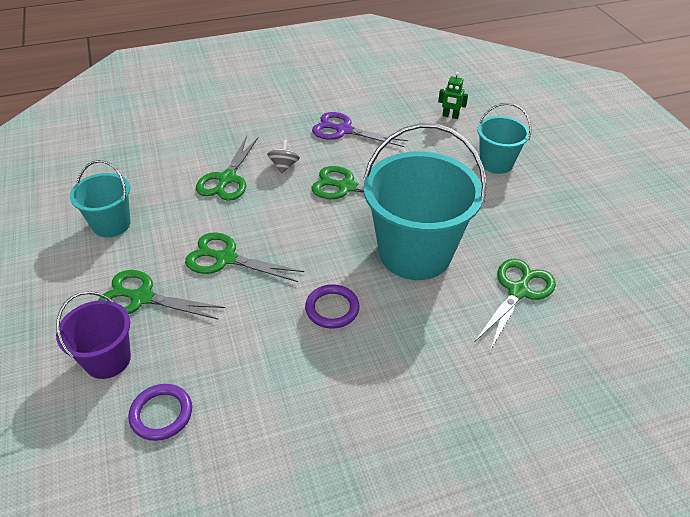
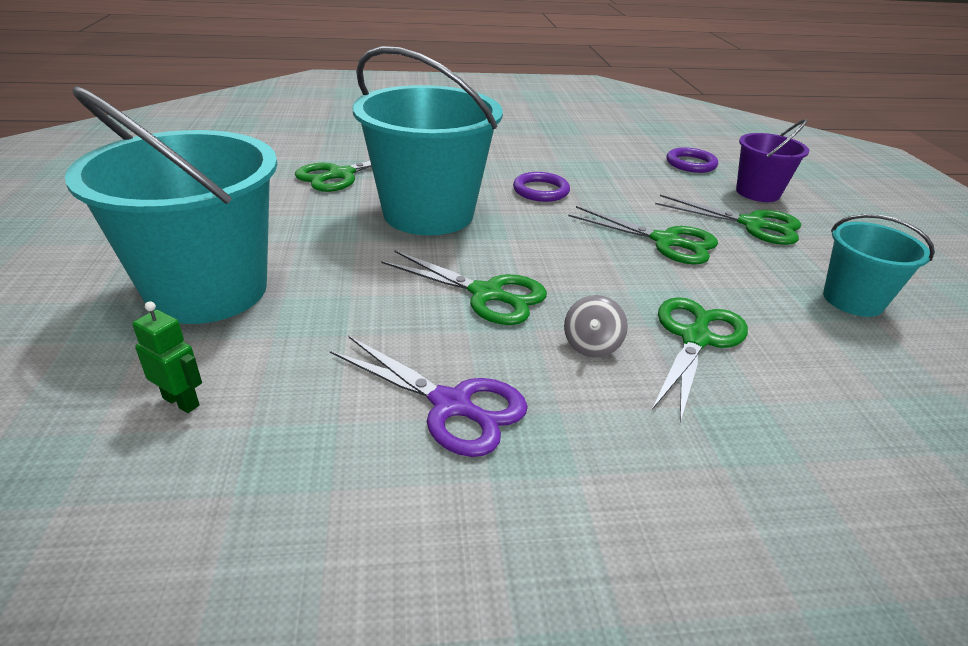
camera: 170 degrees left, 10 degrees down
(496, 163) = (207, 290): turquoise bucket -> turquoise bucket, size x1.88

